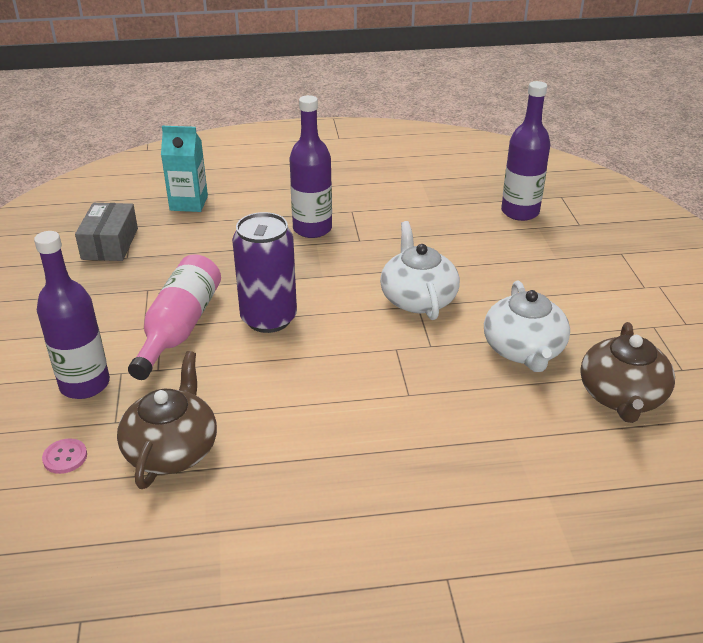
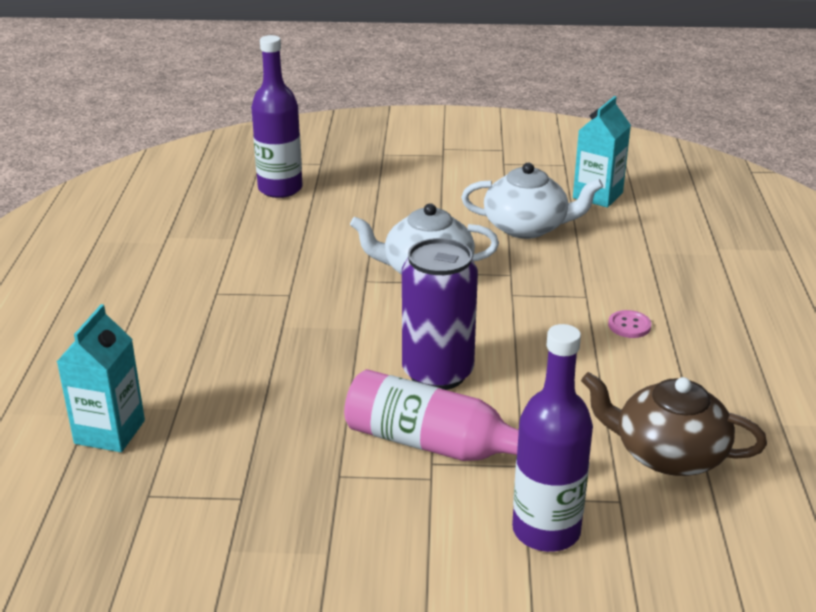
camera: 80 degrees left, 5 degrees down
(65, 457) = (683, 541): pink button -> pink button (629, 326)
(110, 244) = (193, 517): grey box -> none
(312, 229) = (246, 326): purple bottle -> none
(621, 396) = (597, 195): brown teapot -> turquoise carton

